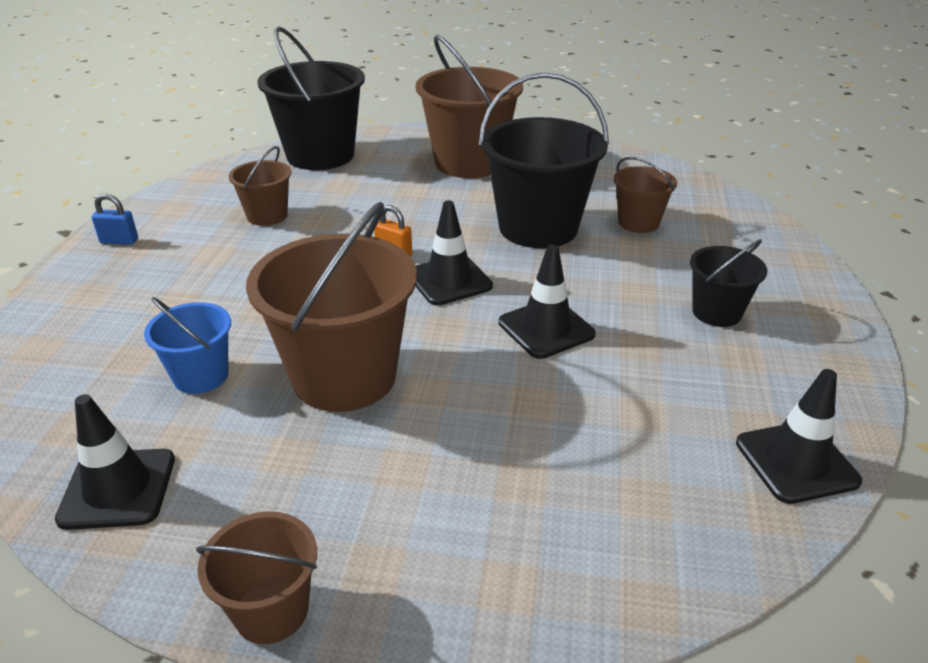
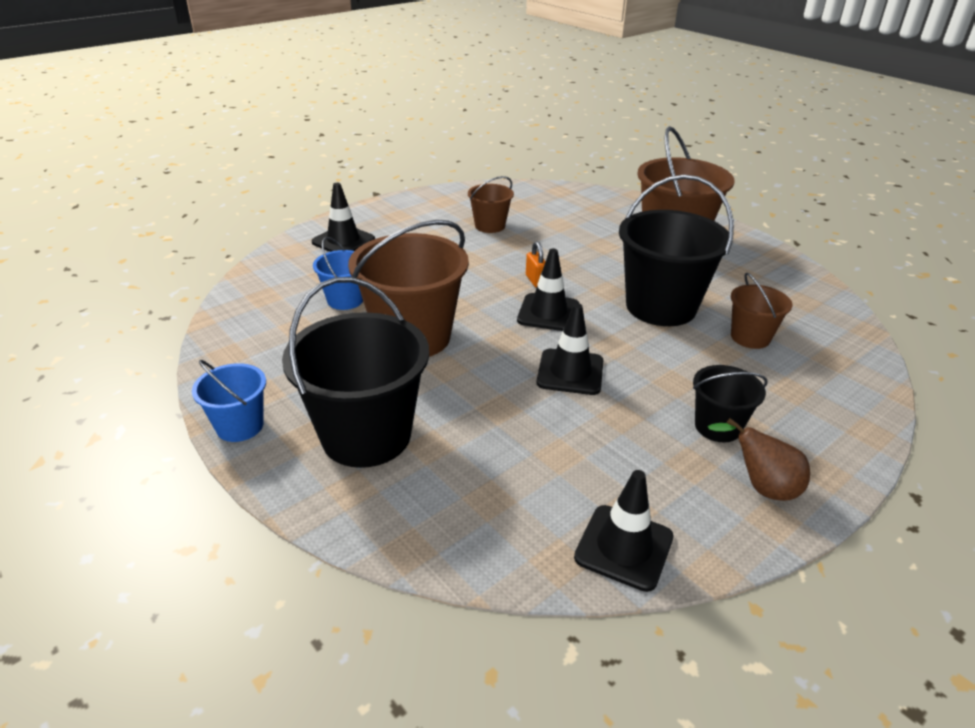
camera: 40 degrees right, 0 degrees up
(118, 489) = (248, 334): black traffic cone -> black traffic cone (343, 241)
(119, 241) = (394, 209): blue padlock -> none
(271, 610) = (240, 426): brown bucket -> blue bucket
(320, 155) = (572, 199): black bucket -> black bucket (366, 435)
(807, 344) = (761, 487): none -> brown pear

